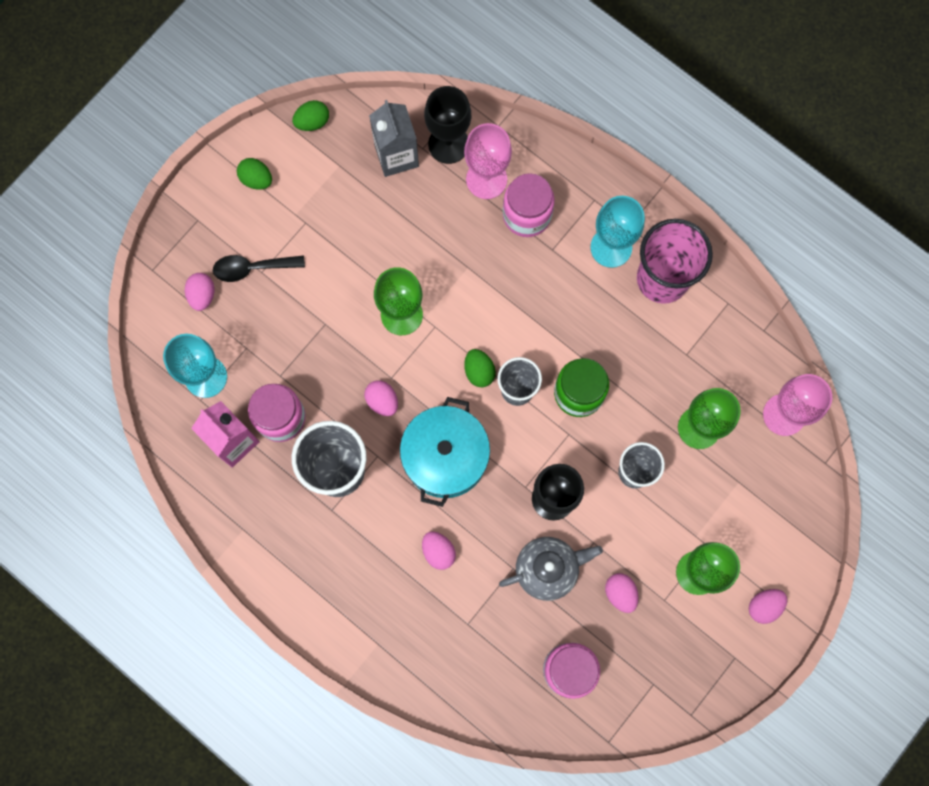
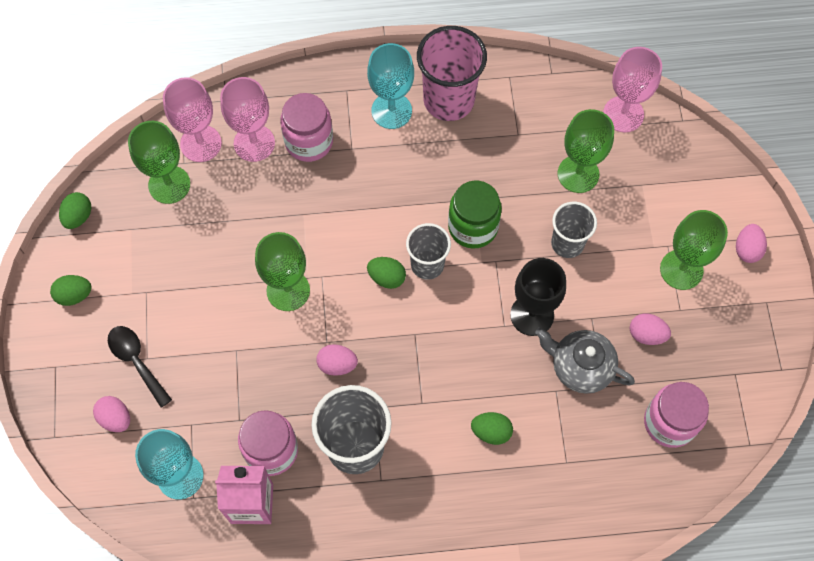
camera: 45 degrees left, 10 degrees down
(252, 268) = (137, 361): black spoon -> black spoon turned 105 degrees clockwise
(396, 156) = (169, 184): grey carton -> green goblet
(438, 551) = (491, 432): pink egg -> green egg
(445, 457) = (425, 360): turquoise pot -> none
(448, 144) = (201, 143): black goblet -> pink goblet
(548, 569) = (580, 367): grey teapot -> grey teapot turned 90 degrees counterclockwise

